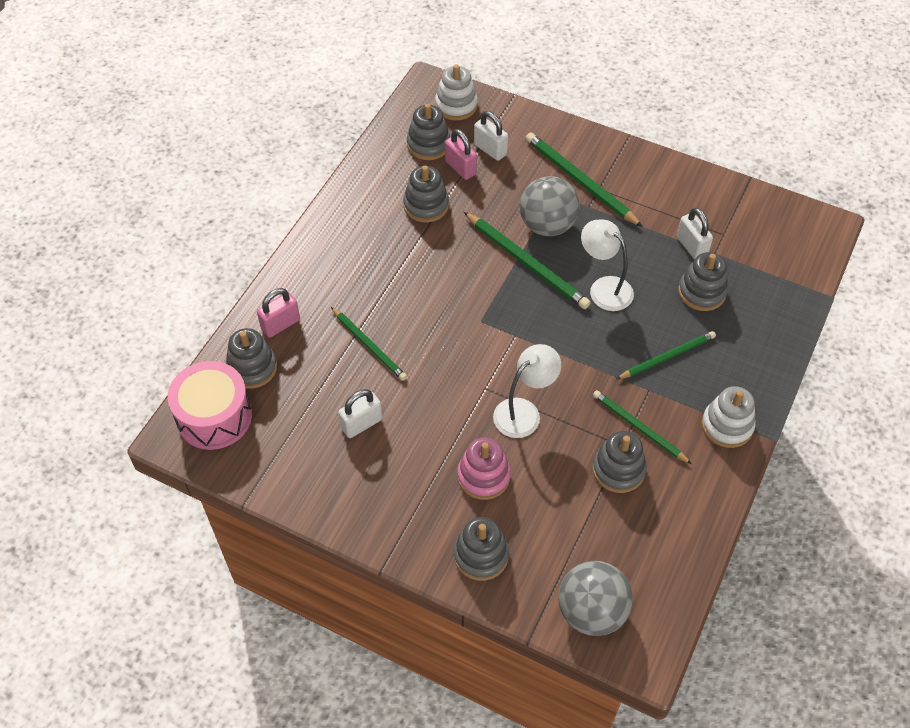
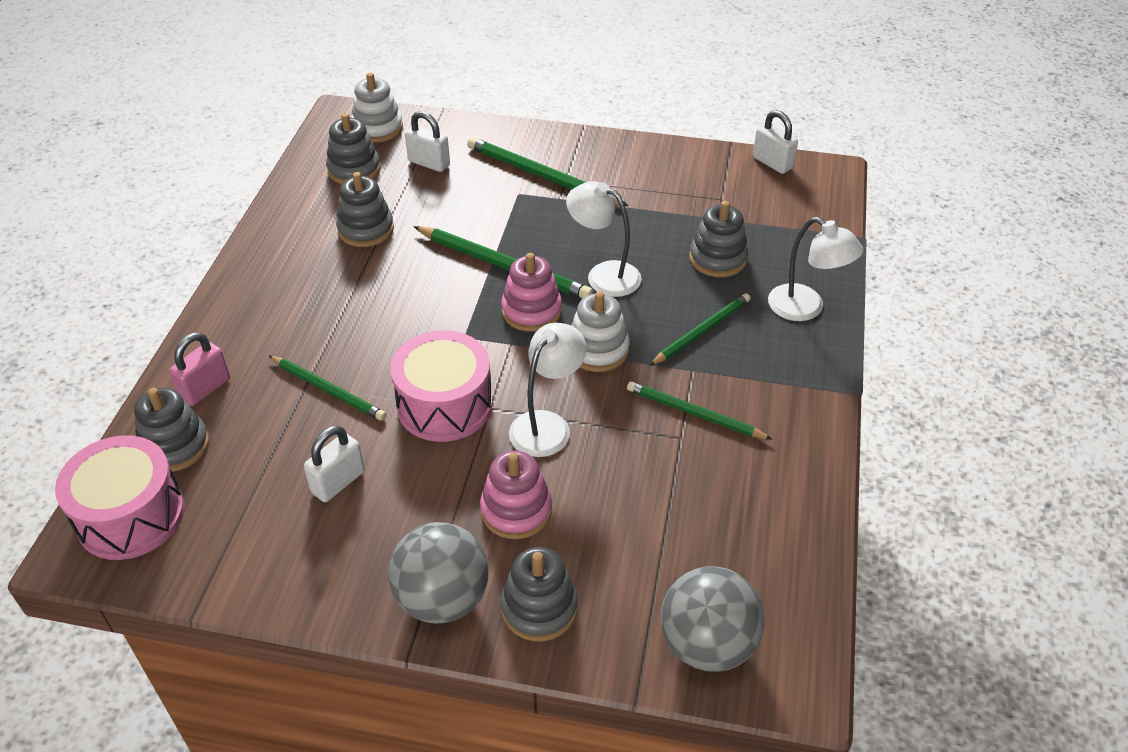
camera: 15 degrees left, 10 degrees down
(452, 377) = (444, 405): none -> pink drum
(460, 168) = (398, 186): pink padlock -> none
(538, 309) = (531, 311): none -> pink stacking toy
(547, 225) = (517, 225): grey ball -> grey ball (442, 599)
(618, 470) = (685, 466): grey stacking toy -> none
(691, 246) = (690, 217): white padlock -> white padlock (772, 163)
(727, 425) = (798, 390): white stacking toy -> white stacking toy (597, 350)
(758, 354) = (805, 308): none -> white lamp

